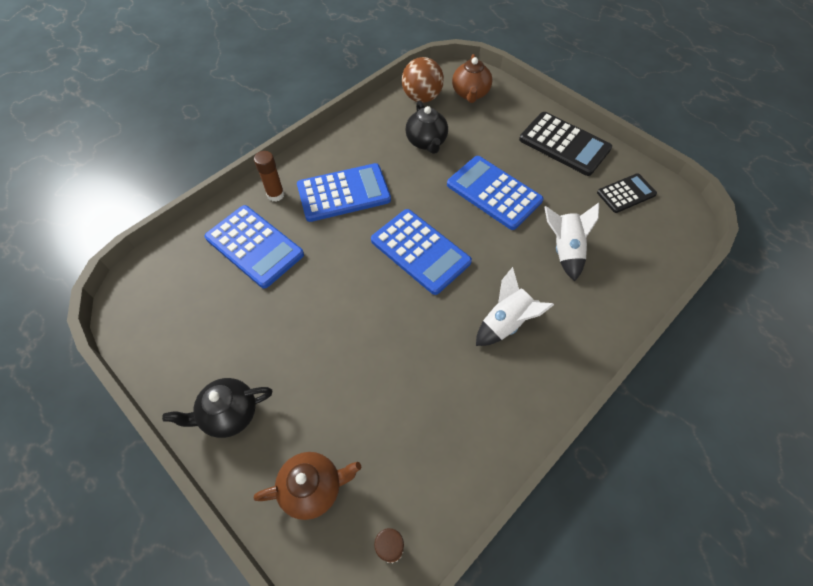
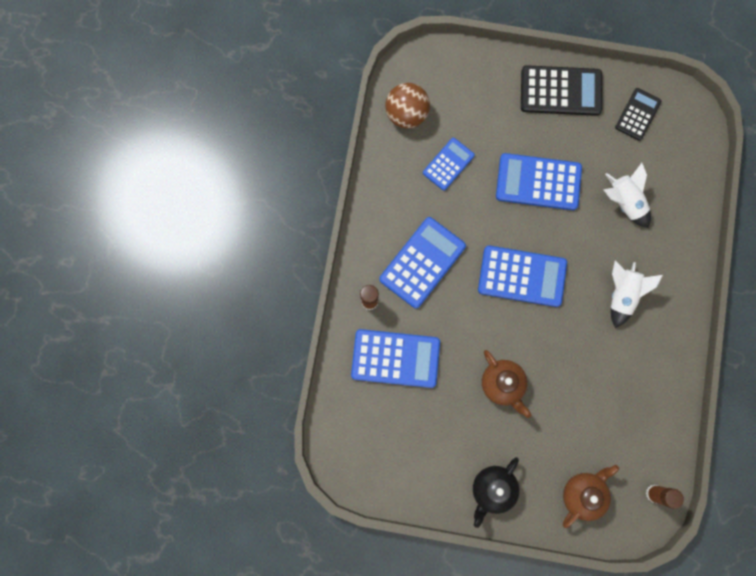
camera: 35 degrees left, 20 degrees up
(426, 142) = (448, 164): black teapot -> blue calculator
(470, 94) = (445, 82): brown teapot -> brown teapot (502, 384)

